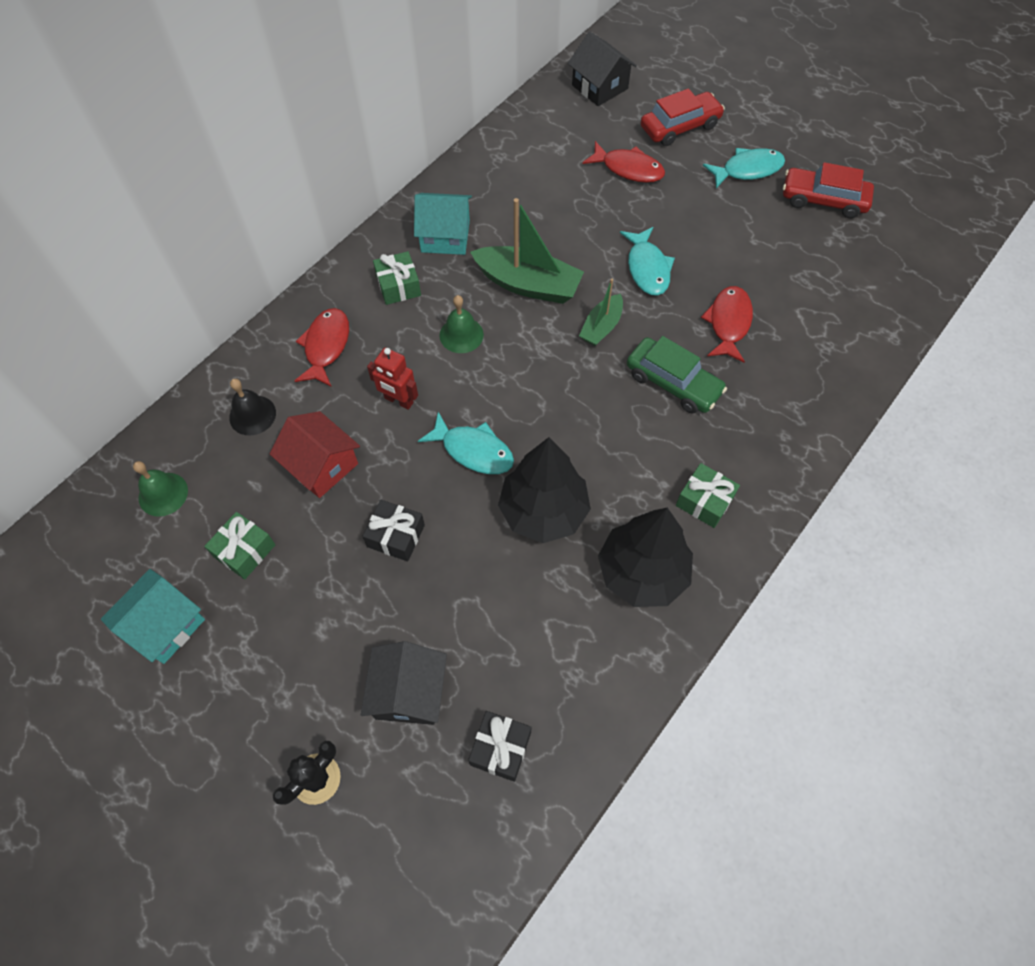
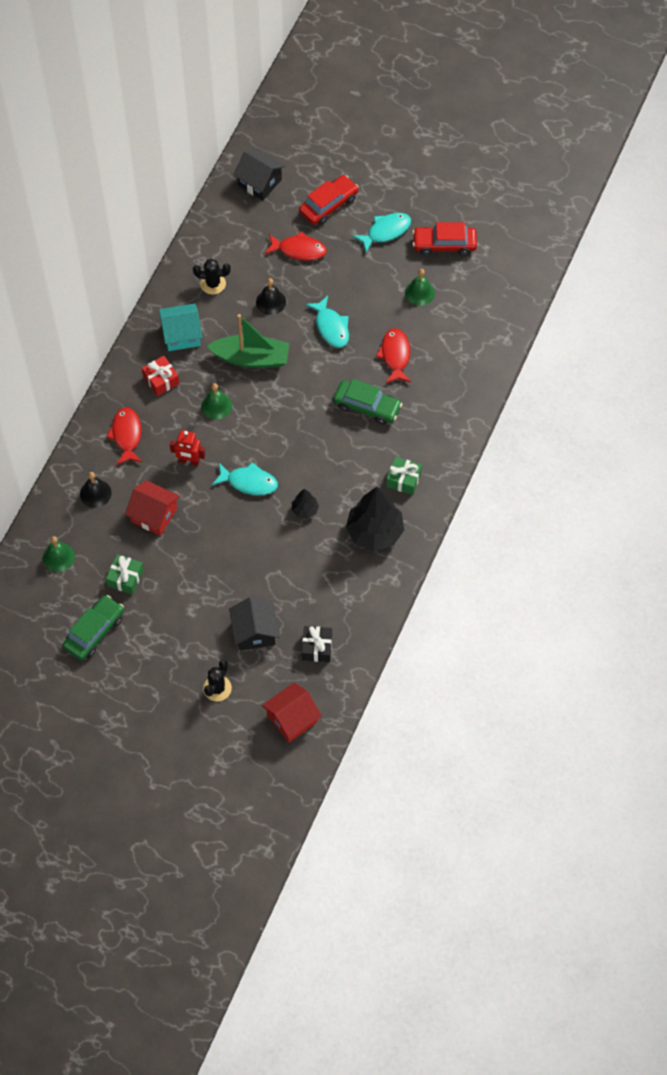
camera: 15 degrees left, 0 degrees up
(164, 625) = (94, 631): turquoise house -> green car
(396, 536) = (217, 546): black gift -> none
(398, 286) = (161, 380): green gift -> red gift
(421, 874) = (292, 719): none -> red house
(506, 185) = (213, 284): none -> black cactus
(543, 511) = (305, 510): black tree -> black tree, size x0.48
(574, 221) = (271, 302): none -> black bell
(601, 327) = (310, 378): green boat -> none
(779, 250) = (419, 292): none -> green bell

